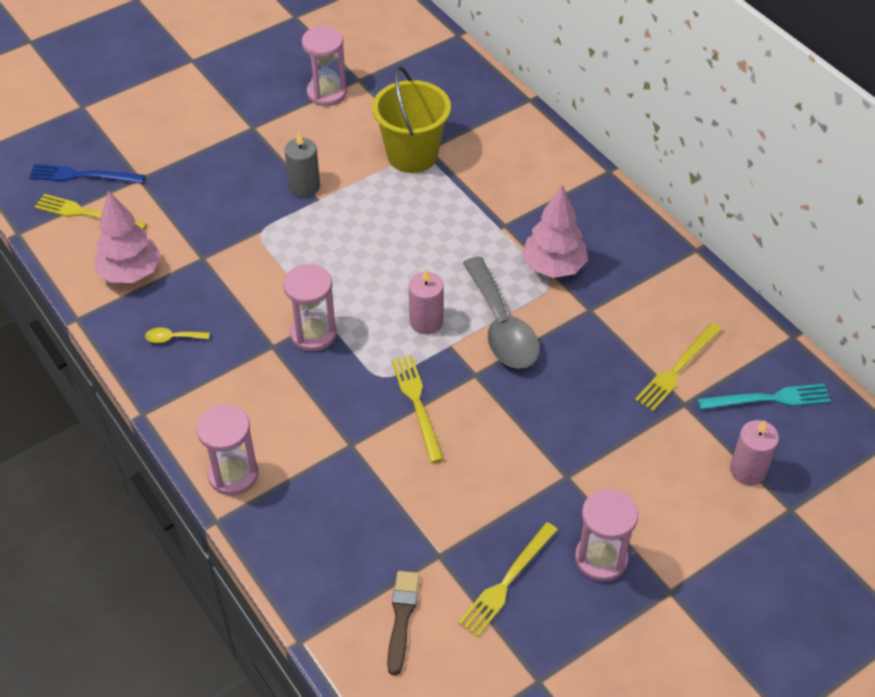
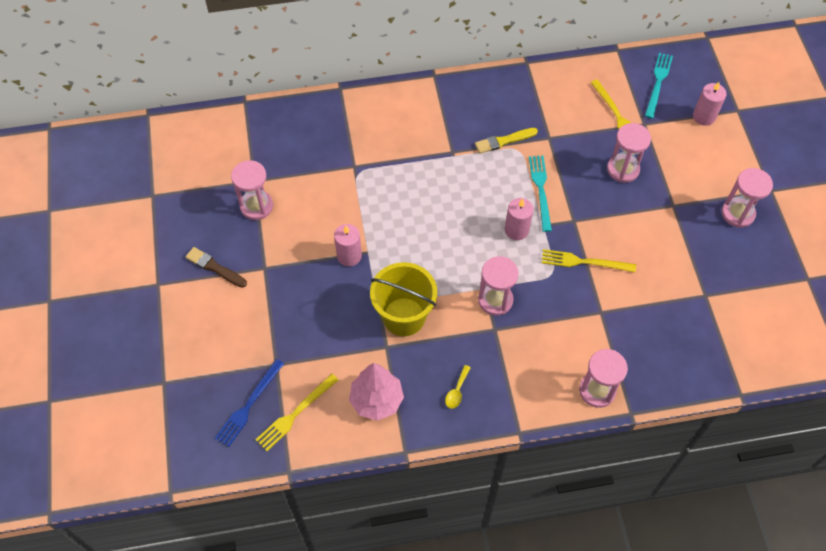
camera: 65 degrees left, 10 degrees up
(304, 186) = (349, 256): grey candle -> pink candle
(402, 618) = (743, 332): brown brush -> brown brush (214, 267)
(412, 155) = (355, 178): yellow bucket -> yellow bucket (404, 317)
(501, 326) = (540, 190): grey spoon -> turquoise fork
(507, 582) = (737, 267): yellow fork -> none
(553, 267) = (504, 141): pink tree -> yellow brush
(590, 402) = (623, 169): none -> pink hourglass

